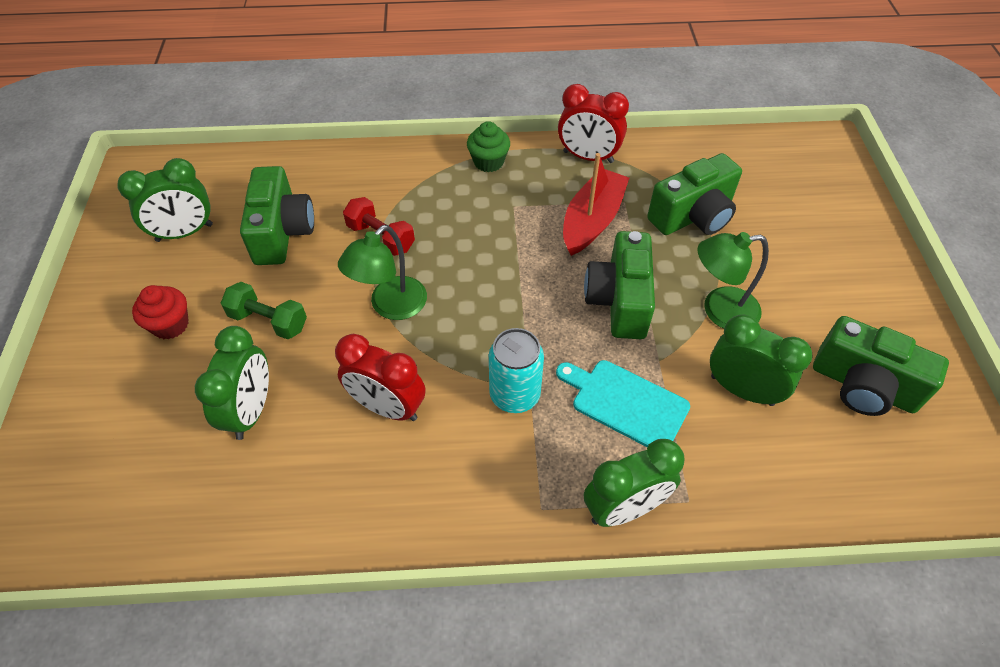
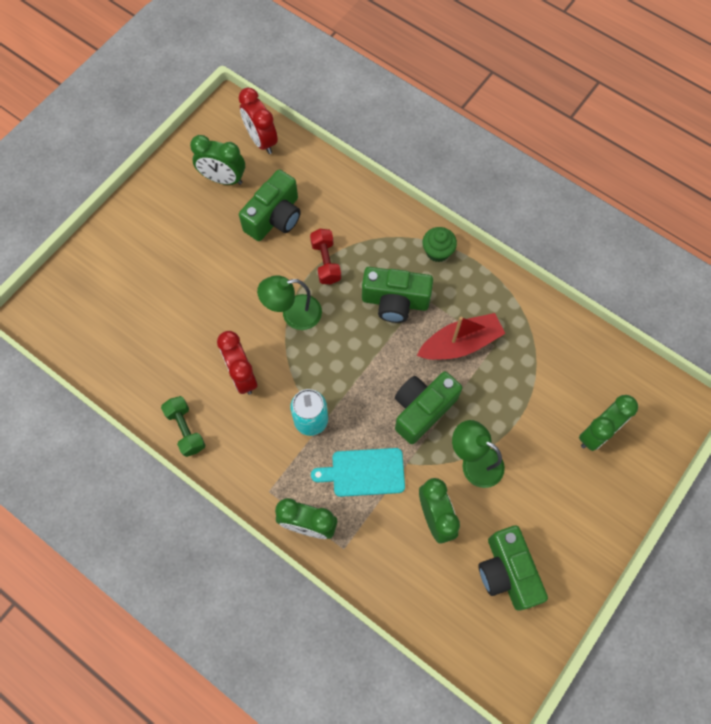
camera: 40 degrees right, 15 degrees up
(170, 325) = (175, 240): red cupcake -> none
(251, 411) = (177, 325): green clock -> green clock (596, 433)
(268, 321) = (224, 275): green dumbbell -> green dumbbell (185, 429)
(588, 157) = (505, 294): red clock -> red clock (261, 140)
(626, 403) = (364, 472): turquoise cutting board -> turquoise cutting board turned 75 degrees counterclockwise
(693, 216) = (527, 388): green camera -> green camera (395, 301)

